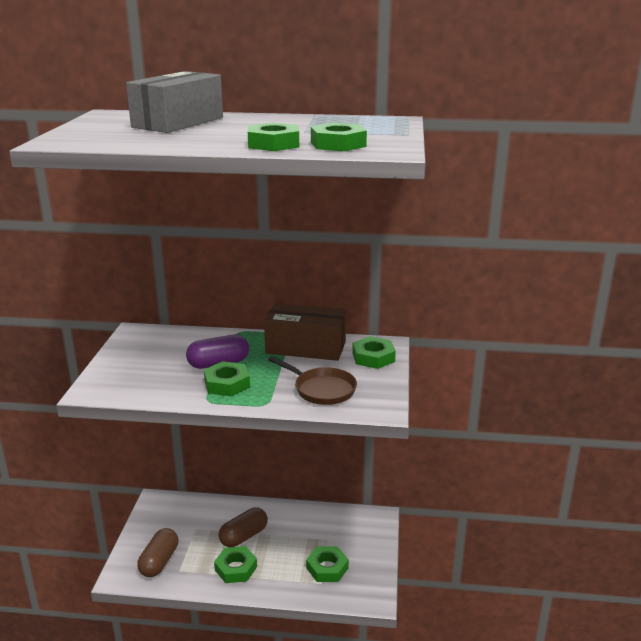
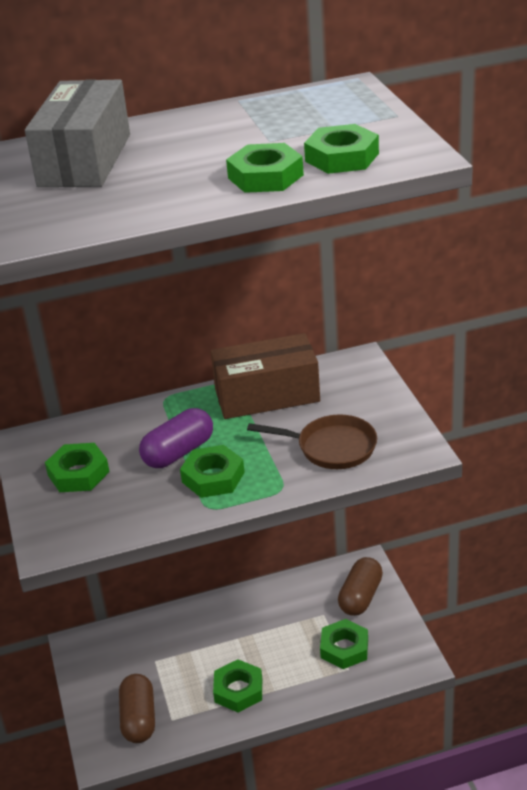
camera: 20 degrees left, 10 degrees up
(244, 536) = (221, 648): brown capsule -> brown capsule (360, 597)
(373, 357) = (357, 384): green nut -> green nut (78, 473)

